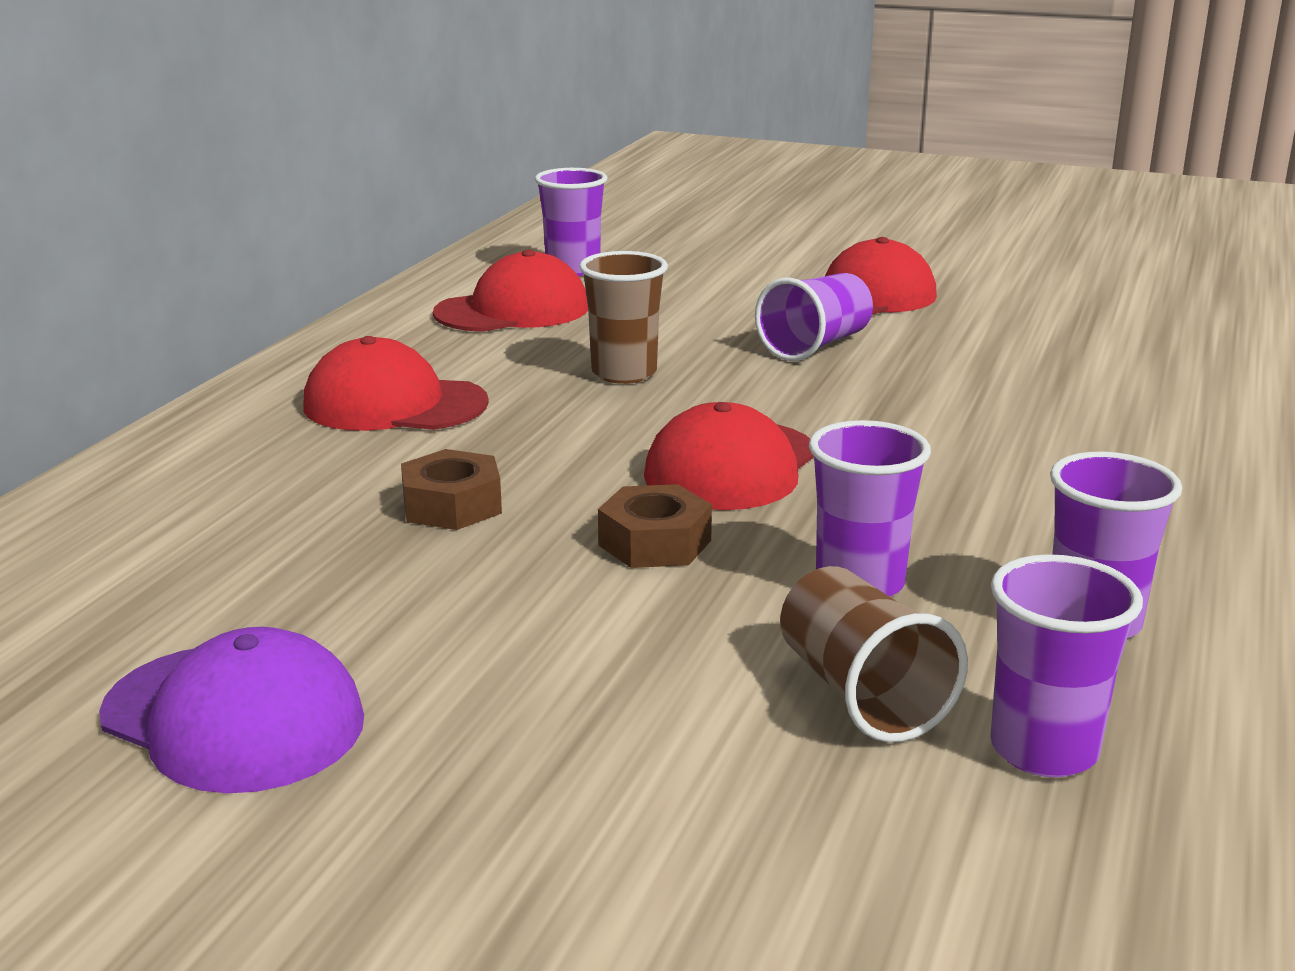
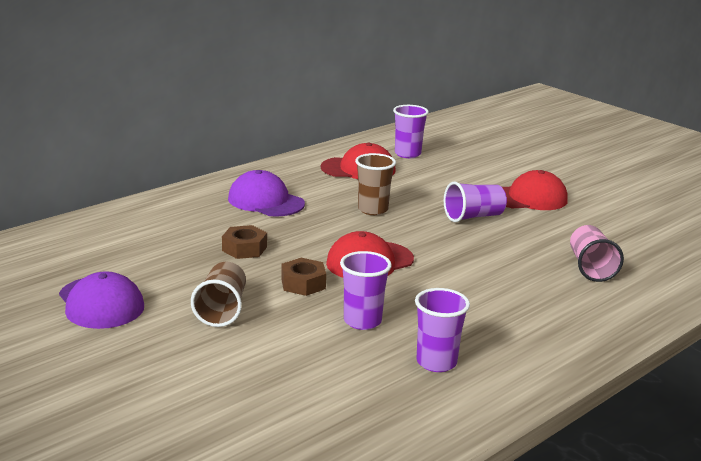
camera: 25 degrees right, 0 degrees up
(394, 404) = (265, 201): red cap -> purple cap
(861, 694) = (313, 359): brown cup -> brown cup (222, 310)
(1044, 750) = (355, 398): purple cup -> none
(1108, 382) = (590, 268): none -> pink cup

